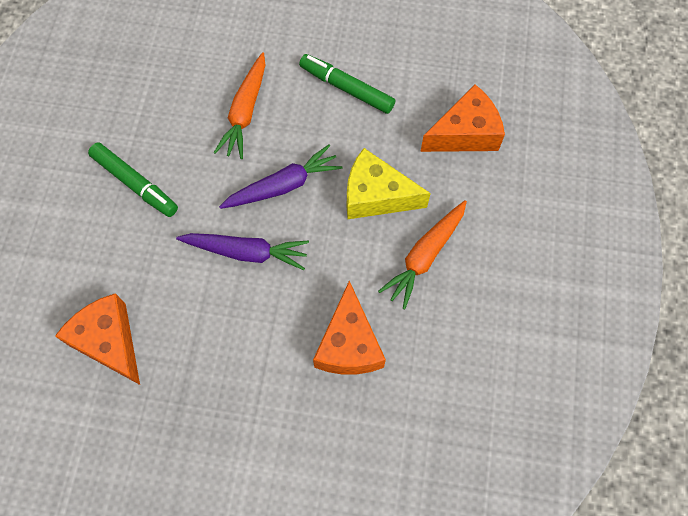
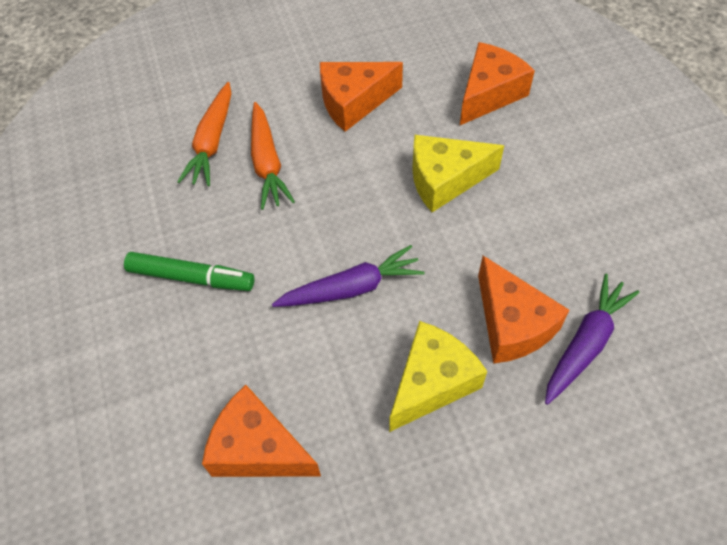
camera: 25 degrees left, 10 degrees down
(259, 358) = (432, 383): none -> yellow cheese
(283, 185) = (348, 211): purple carrot -> purple carrot (585, 343)
(346, 88) = (354, 102): green marker -> orange cheese
(425, 256) = (527, 211): orange carrot -> orange carrot (212, 142)

